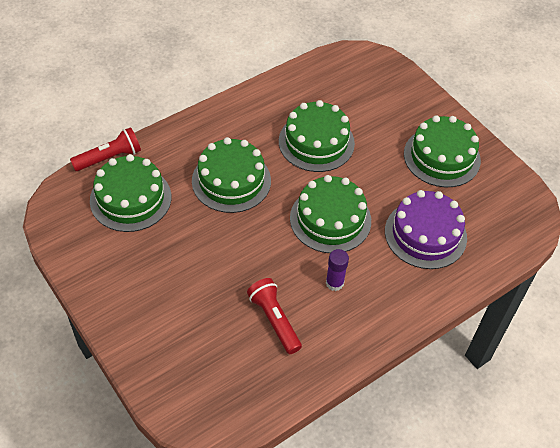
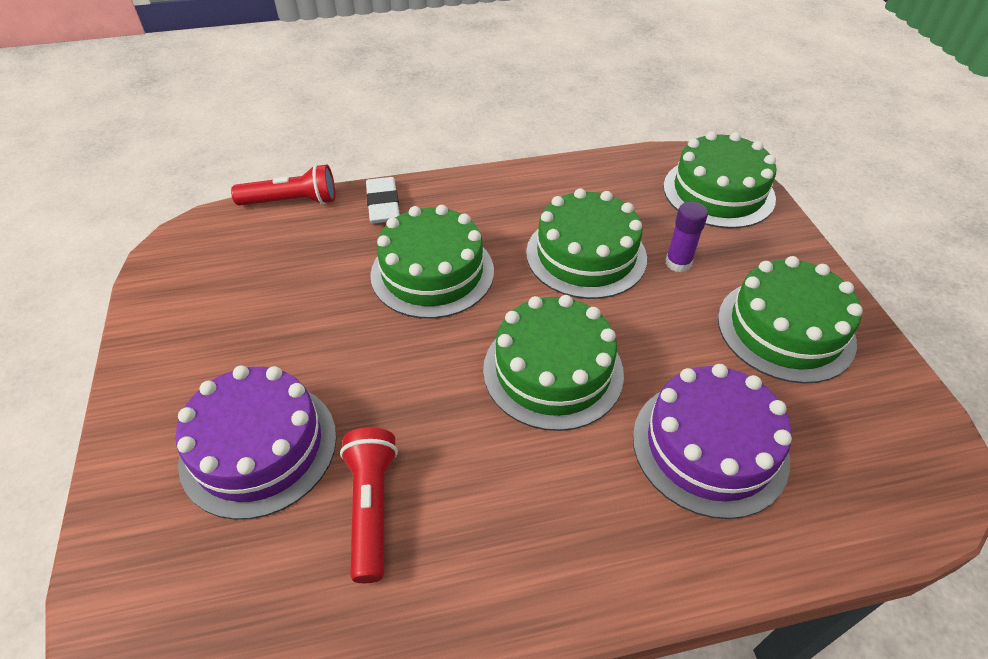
camera: 25 degrees right, 5 degrees down
(130, 198) = (282, 257): green cake -> green cake (718, 192)
(172, 143) = (383, 205): none -> white eraser
(195, 312) = (259, 447): none -> purple cake
(334, 283) = (508, 478): purple glue stick -> purple glue stick (678, 263)

